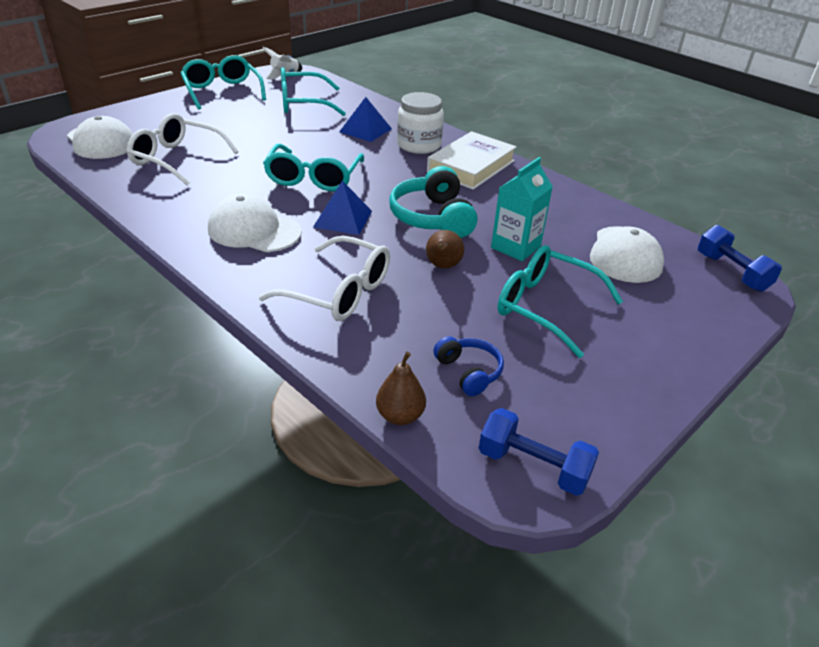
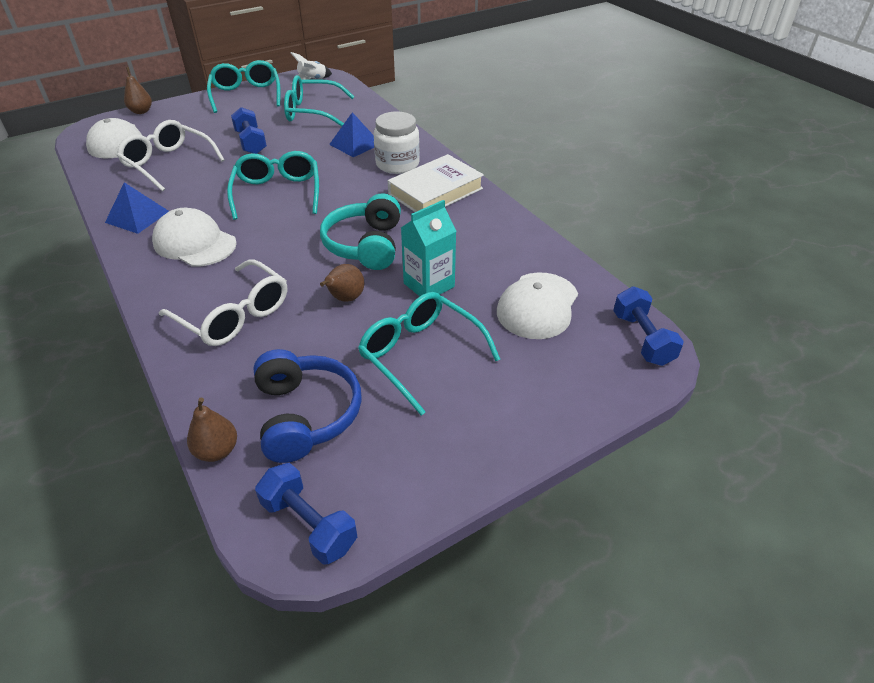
camera: 15 degrees right, 5 degrees up
(114, 112) = (141, 111): none -> brown pear
(256, 135) = (251, 143): none -> blue dumbbell
(313, 178) = (277, 192): turquoise glasses -> turquoise glasses turned 150 degrees clockwise
(342, 218) = (280, 238): blue pyramid -> blue pyramid (137, 216)
(469, 372) = (305, 415): blue headphones -> blue headphones, size x1.77

